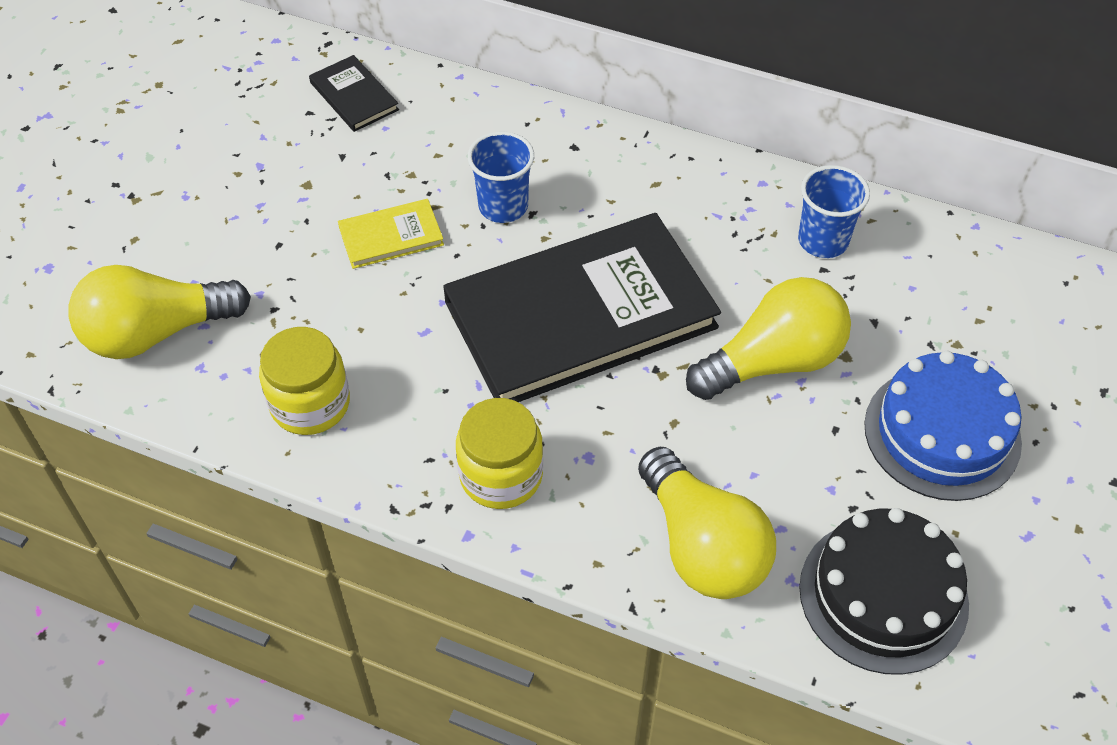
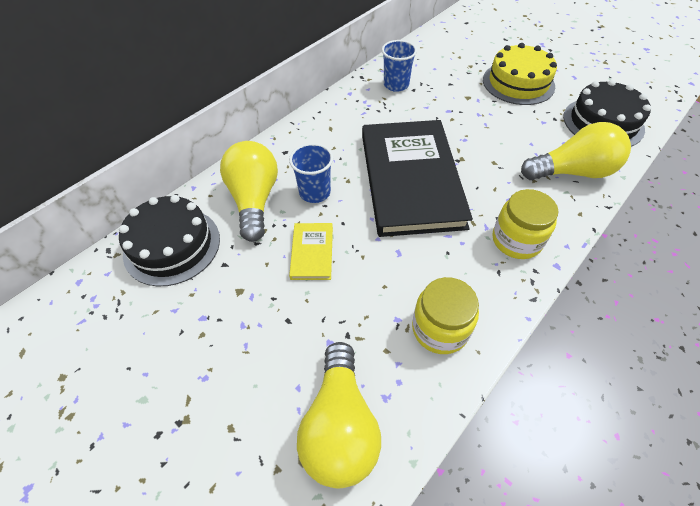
camera: 70 degrees left, 0 degrees up
(354, 96) = (172, 245): black book -> black cake
(773, 361) = (465, 119): yellow light bulb -> yellow light bulb (254, 200)
(942, 433) = (518, 83): blue cake -> yellow cake

